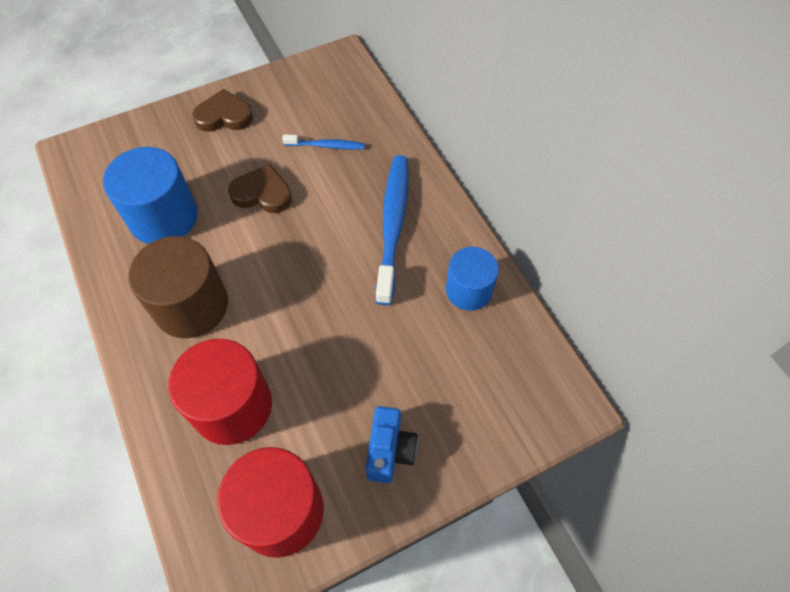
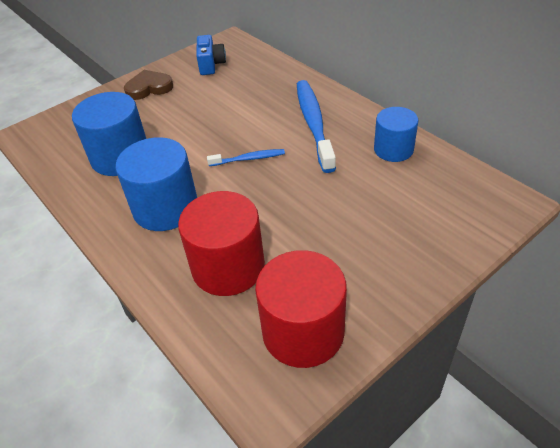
camera: 10 degrees left, 15 degrees down
(191, 305) = (165, 208): brown cylinder -> blue cylinder
(262, 193) = (199, 126): brown heart -> none
(326, 146) = (239, 89): blue toothbrush -> blue toothbrush (248, 159)
(390, 450) = (380, 265): blue camera -> blue camera (211, 65)

